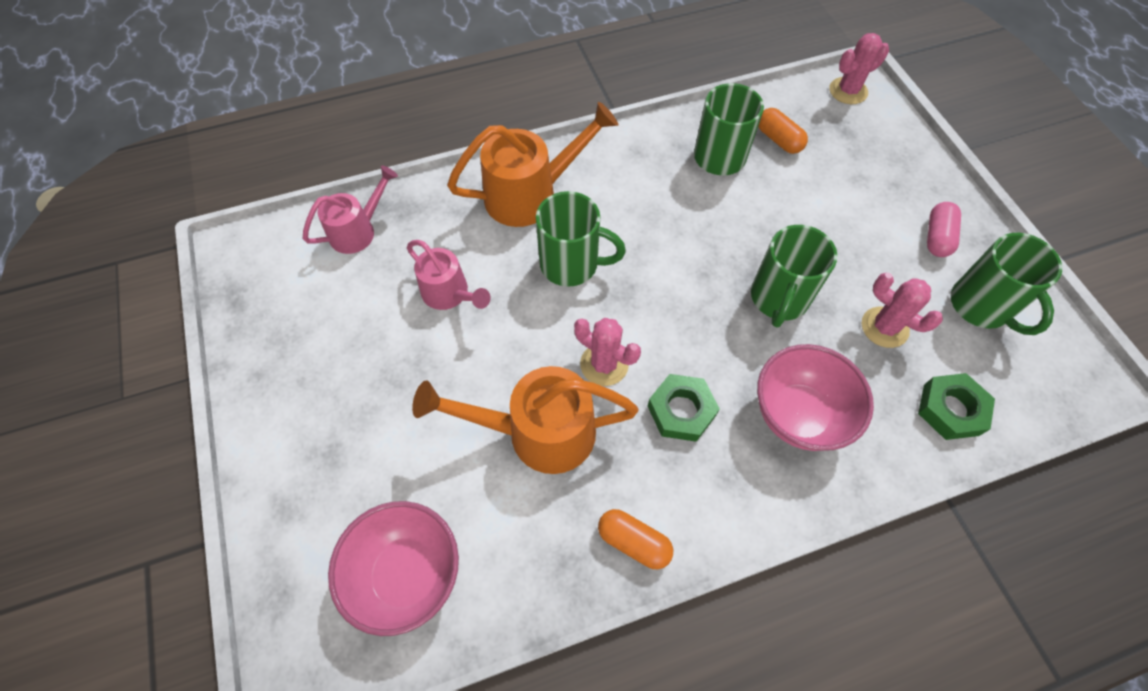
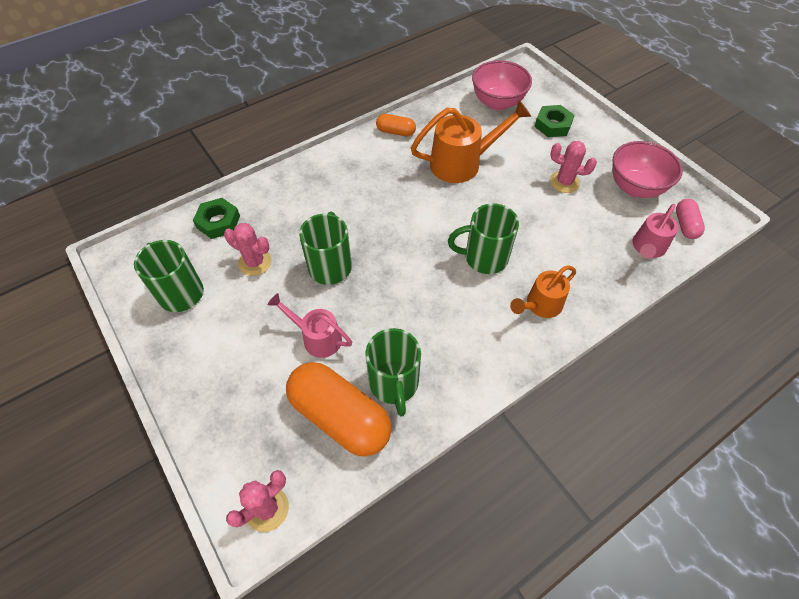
camera: 165 degrees right, 5 degrees down
(450, 294) = (555, 221): pink watering can -> pink watering can (317, 337)
(531, 195) = (540, 305): orange watering can -> orange watering can, size x0.62
(604, 364) = (438, 202): pink cactus -> pink cactus (564, 182)
(681, 411) = (384, 189): green nut -> green nut (553, 125)
(778, 140) = (340, 417): orange capsule -> orange capsule, size x2.05
(798, 415) = (314, 200): pink bowl -> pink bowl (635, 187)
(937, 237) = (202, 343): pink capsule -> pink capsule (685, 225)

